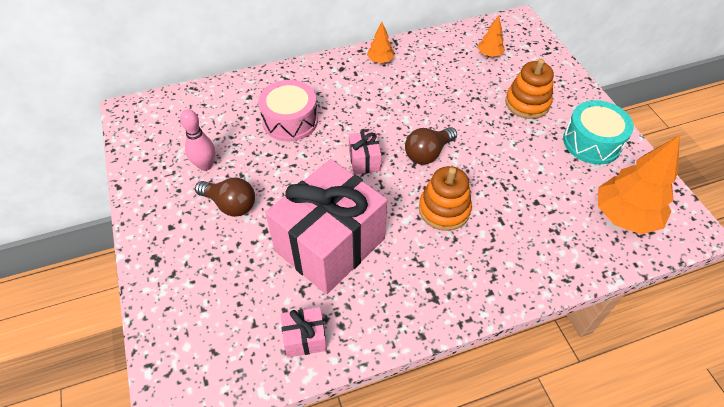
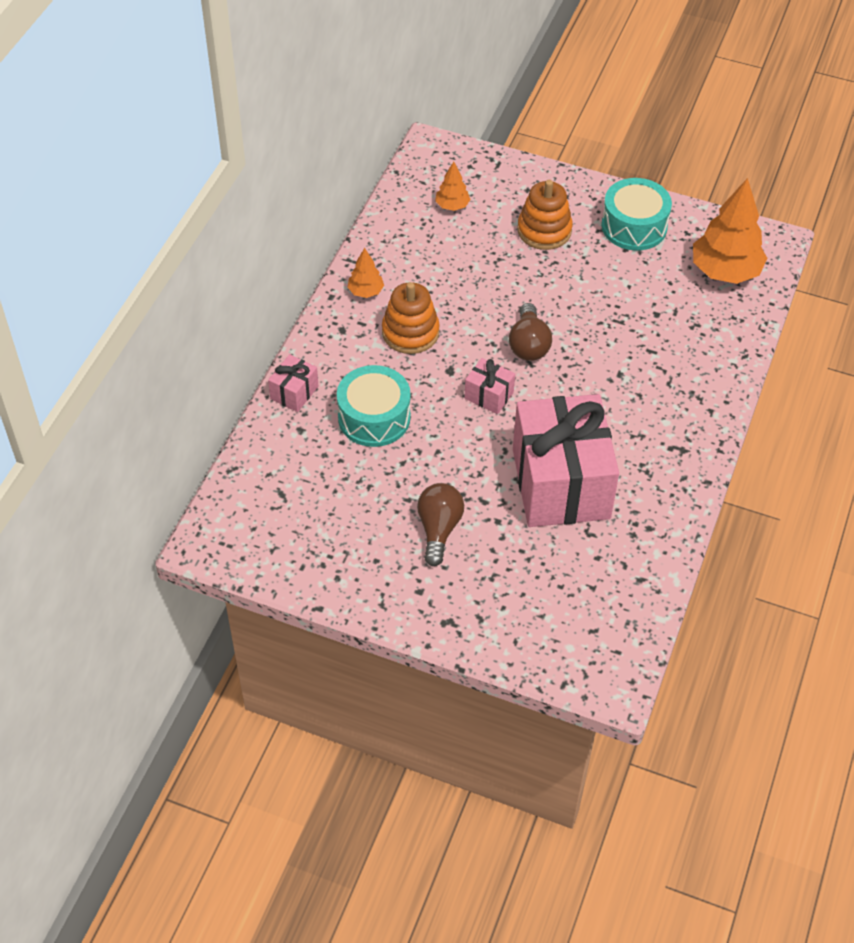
camera: 50 degrees left, 0 degrees up
(205, 165) = (364, 521): pink bowling pin -> none
(230, 204) = (439, 529): brown light bulb -> brown light bulb turned 60 degrees counterclockwise
(290, 120) = (374, 417): pink drum -> turquoise drum
(305, 338) = (639, 560): pink gift -> pink gift (294, 392)
(444, 209) = (602, 379): orange stacking toy -> orange stacking toy (410, 332)

